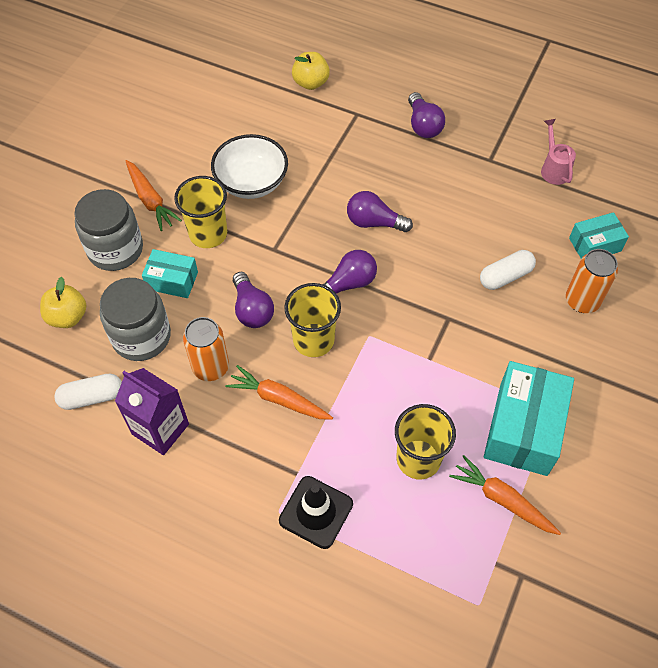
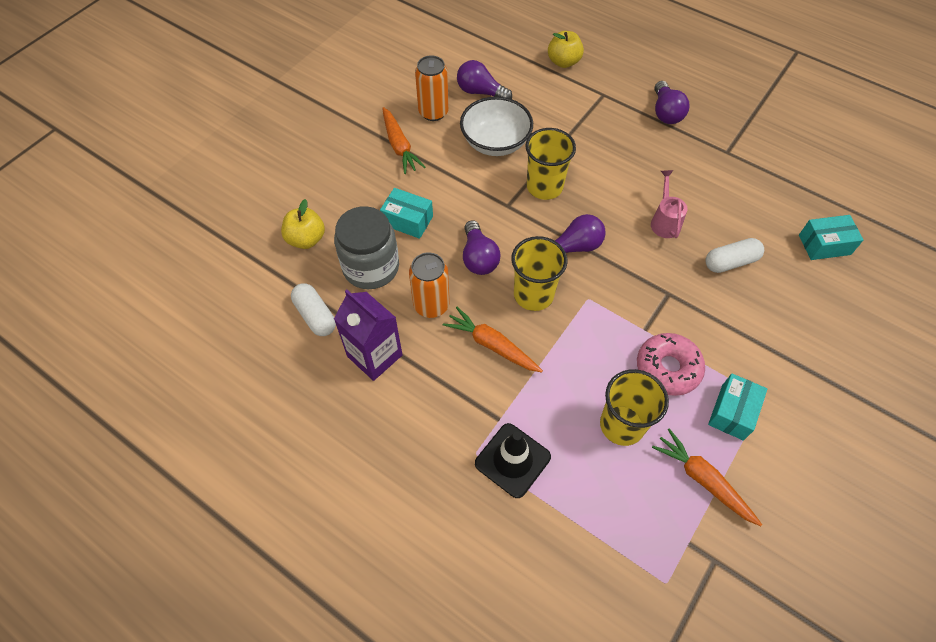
camera: 10 degrees right, 0 degrees up
(92, 397) = (315, 316): white capsule -> white capsule turned 60 degrees clockwise
(115, 249) = (360, 185): grey jar -> none
(208, 234) = (448, 183): yellow cup -> yellow cup (544, 187)
(374, 222) = (607, 194): purple light bulb -> purple light bulb (480, 92)
(456, 395) = (668, 368): none -> pink donut
(523, 428) = (732, 412): turquoise box -> turquoise box, size x0.56
(553, 169) = (789, 168): pink watering can -> pink watering can (664, 221)
(582, 301) = (806, 296): orange can -> orange can (433, 112)

